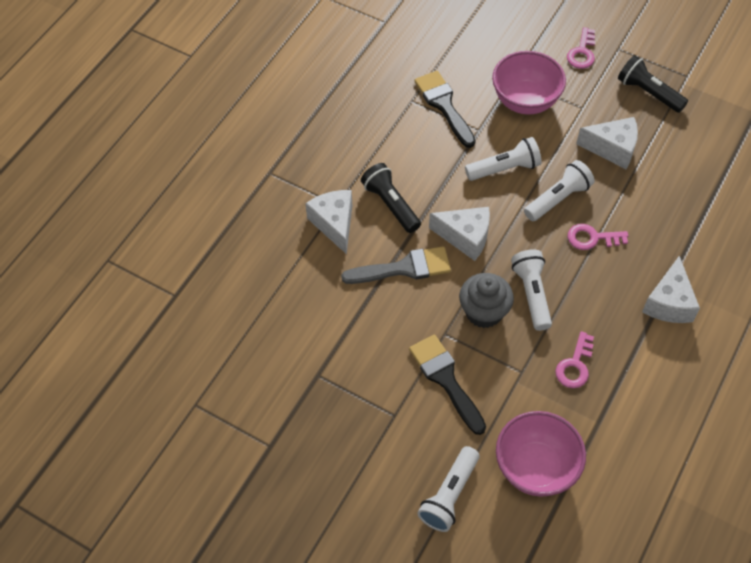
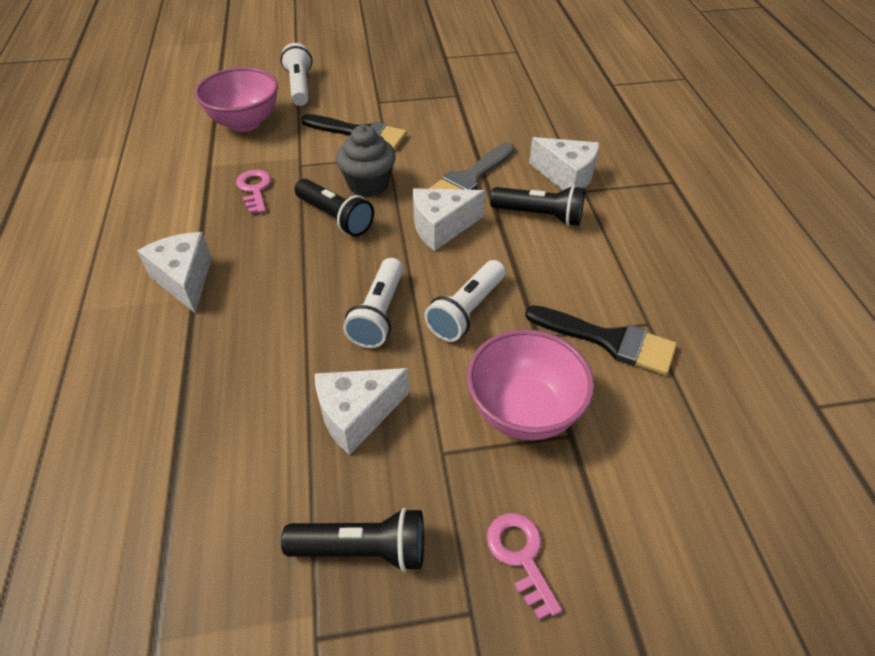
camera: 140 degrees right, 10 degrees down
(532, 294) = (335, 217): white flashlight -> black flashlight
(592, 238) = (309, 295): pink key -> none

